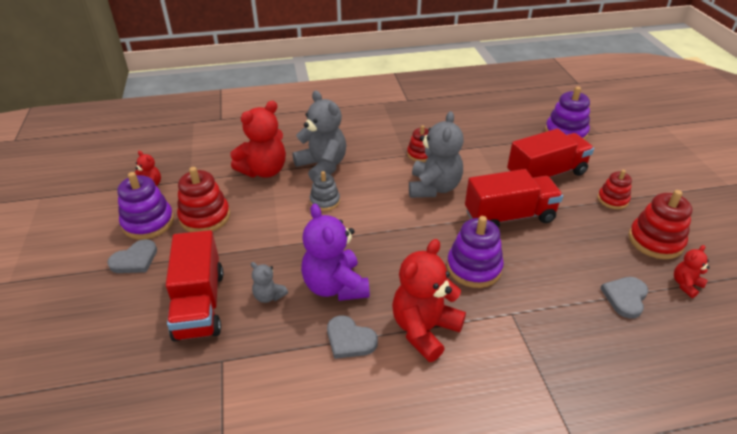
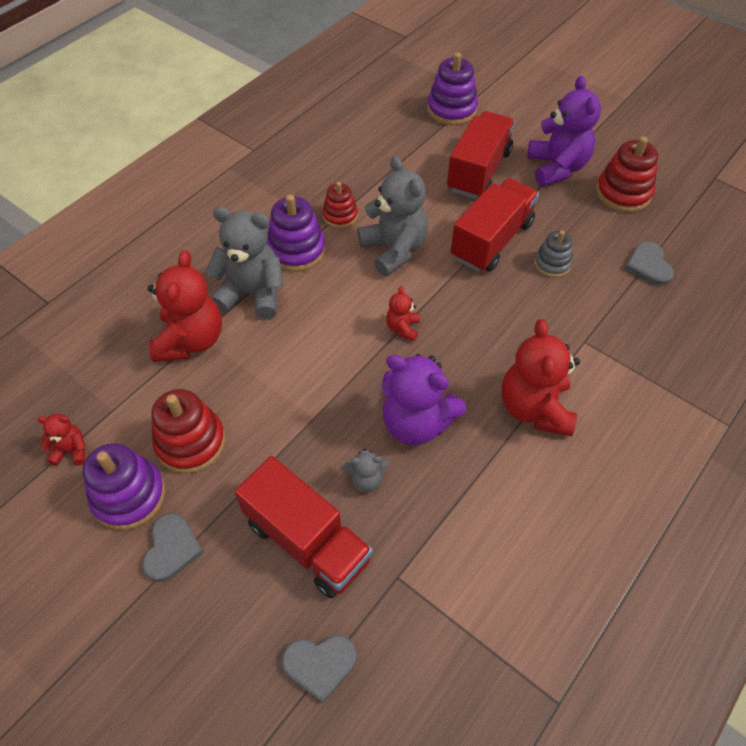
camera: 40 degrees left, 15 degrees up
(325, 201) = (303, 335): grey stacking toy -> grey stacking toy (552, 264)
(349, 339) = (485, 465): grey heart -> grey heart (320, 665)
(474, 267) = (514, 316): purple stacking toy -> purple stacking toy (296, 250)
(612, 200) = (556, 168): red stacking toy -> purple teddy bear
(685, 285) = (677, 224): red teddy bear -> red teddy bear (403, 328)

